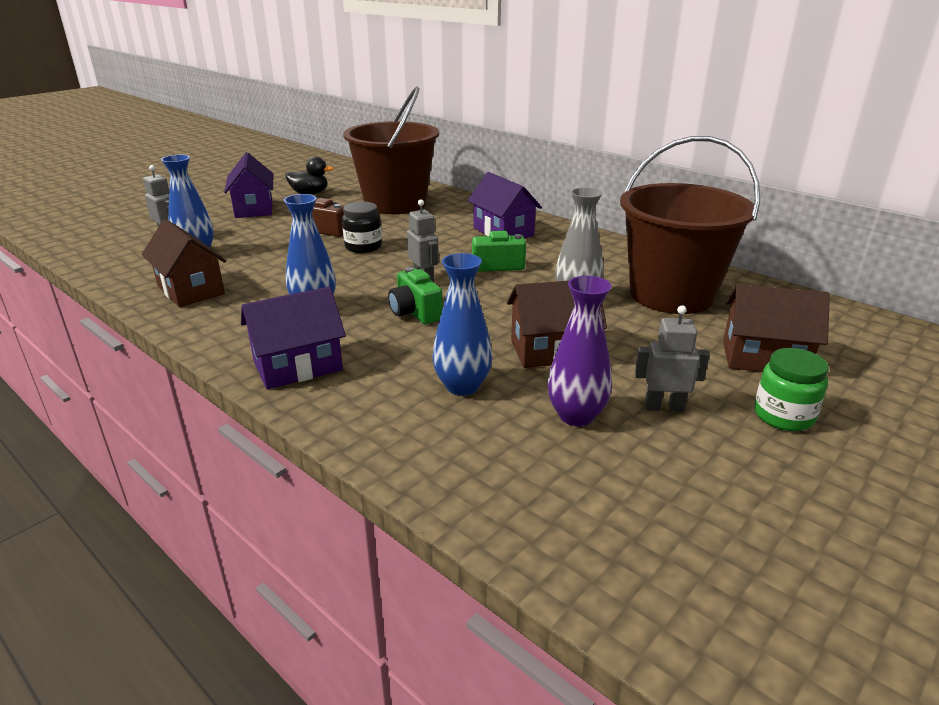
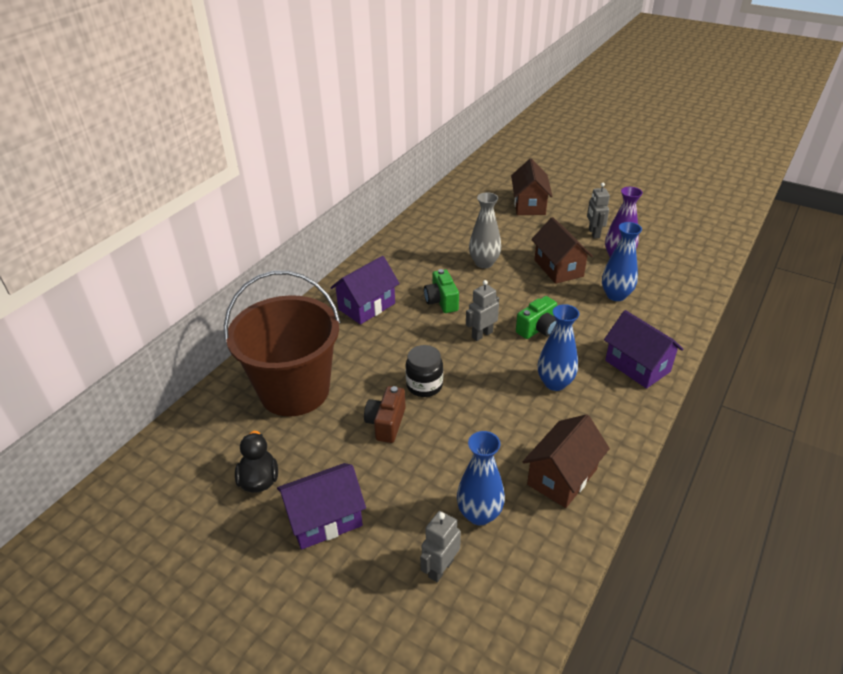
camera: 100 degrees left, 10 degrees up
(671, 295) = (463, 229): brown bucket -> none
(783, 416) = (580, 204): green jar -> none

